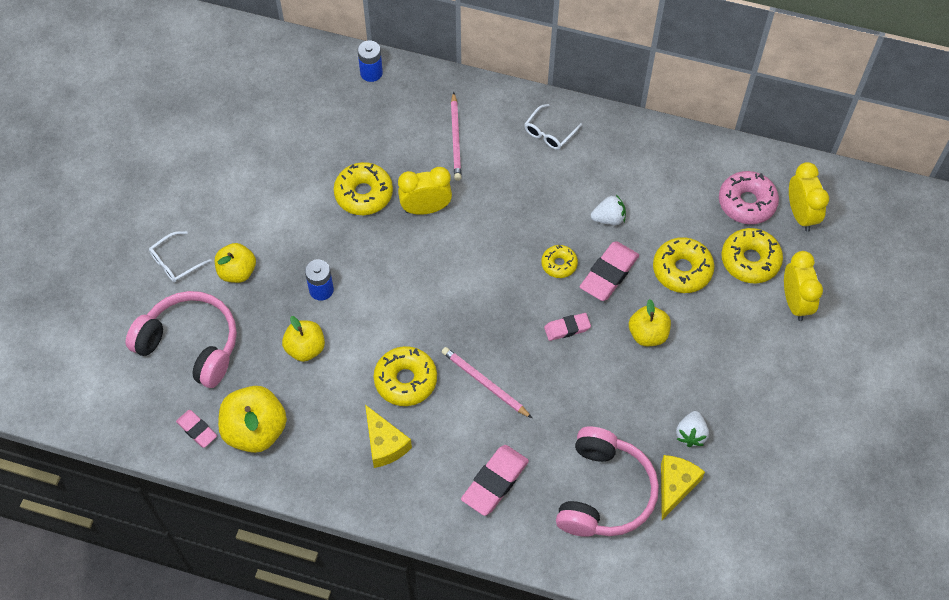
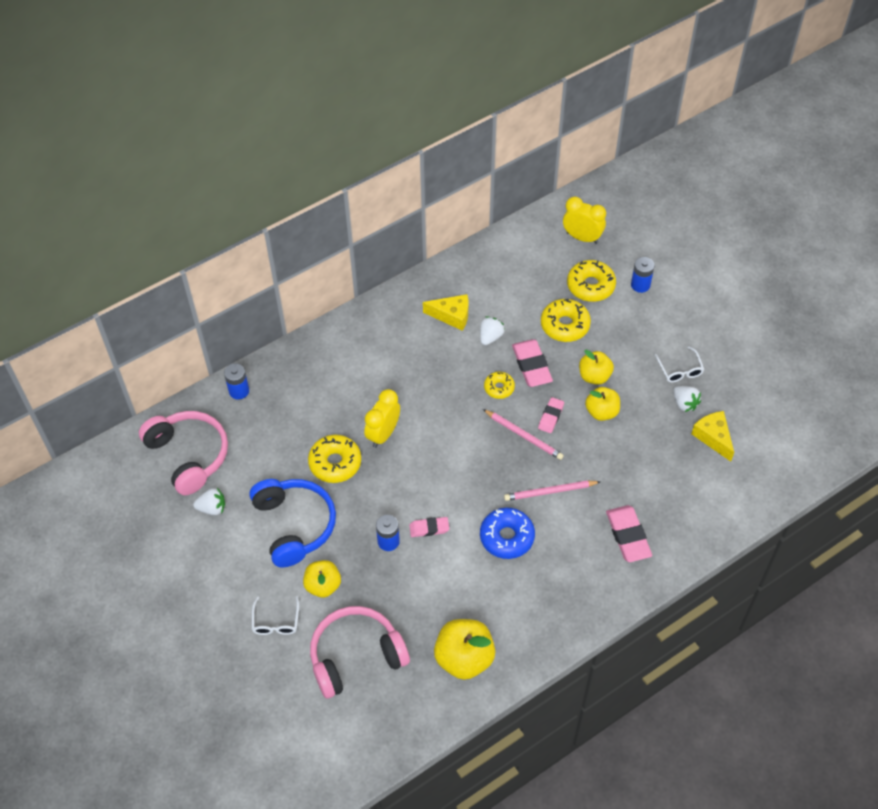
camera: 50 degrees left, 5 degrees down
(197, 430) = (430, 697): pink eraser -> pink eraser (429, 528)
(242, 139) = (212, 508): none -> white strawberry
(277, 209) = (294, 525): none -> blue headphones
(305, 348) = (426, 582): yellow apple -> yellow apple (601, 412)
(384, 444) = (544, 583): yellow cheese -> yellow cheese (452, 316)
(405, 380) = (507, 537): yellow donut -> blue donut
(456, 139) = (345, 378): pink pencil -> pink pencil (524, 436)
(549, 132) = (393, 322): white glasses -> white glasses (680, 369)
(604, 493) = (686, 479): pink headphones -> pink headphones (189, 455)
(747, 203) = (548, 258): pink donut -> none
(795, 302) = (640, 285): yellow clock -> blue battery

